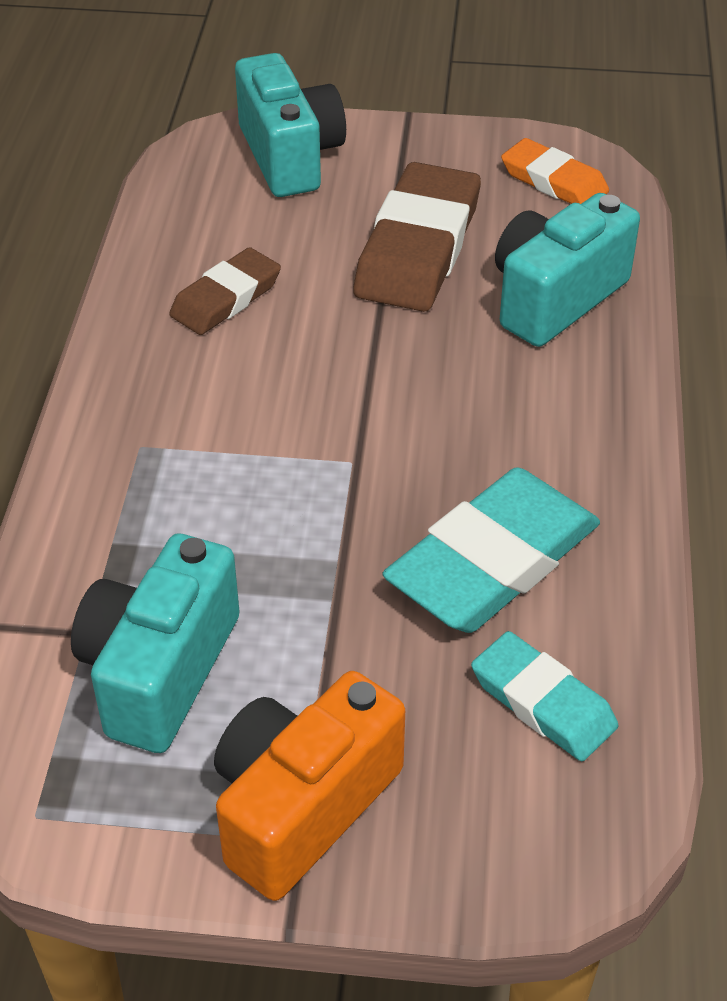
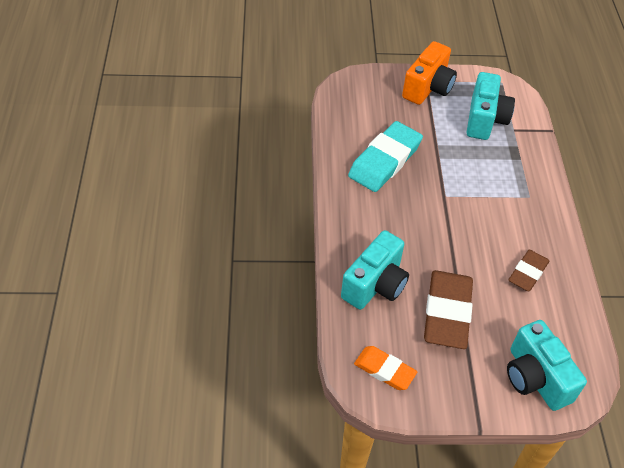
camera: 170 degrees right, 5 degrees up
(543, 702) = (362, 118): turquoise eraser -> none

